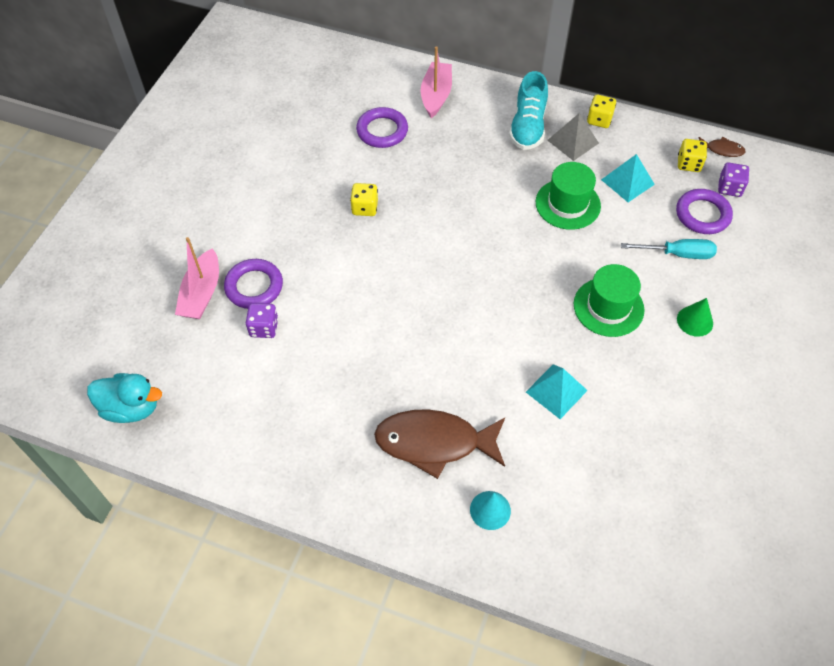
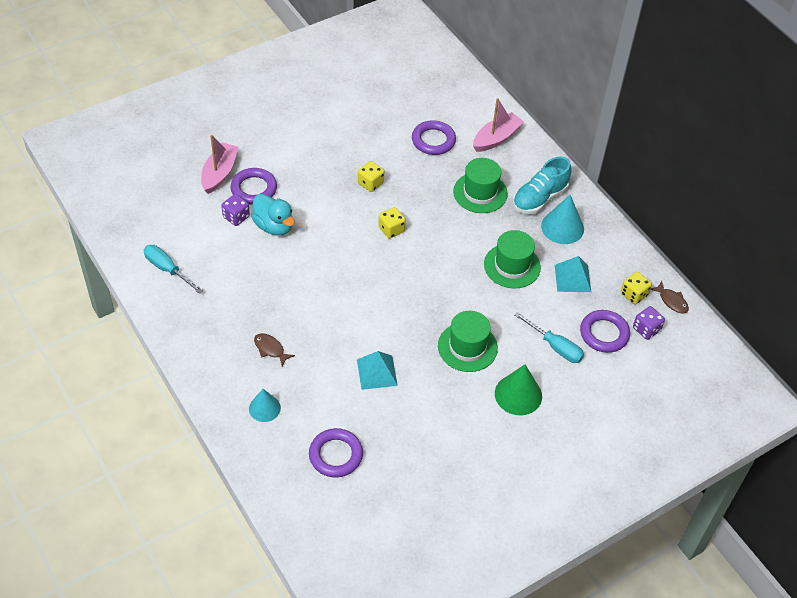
camera: 35 degrees right, 5 degrees down
(131, 408) = (120, 213): turquoise duck -> turquoise duck (274, 226)
(202, 293) = (219, 173): pink boat -> pink boat turned 150 degrees clockwise
(244, 434) = (167, 269): none -> turquoise screwdriver
(434, 442) = (270, 349): brown fish -> brown fish, size x0.45
(472, 154) = (480, 193): none -> green hat
(573, 141) = (562, 227): grey pyramid -> turquoise cone
(599, 120) = (599, 224): yellow dice -> yellow dice (391, 229)
(604, 505) = (335, 455): none -> purple ring
(695, 321) = (518, 394): green cone -> green cone, size x1.53

